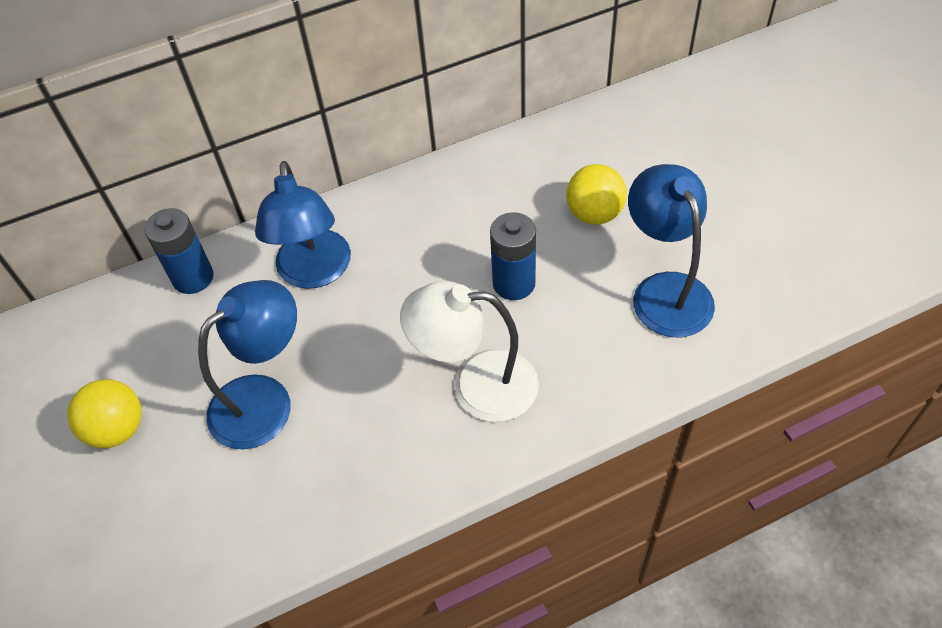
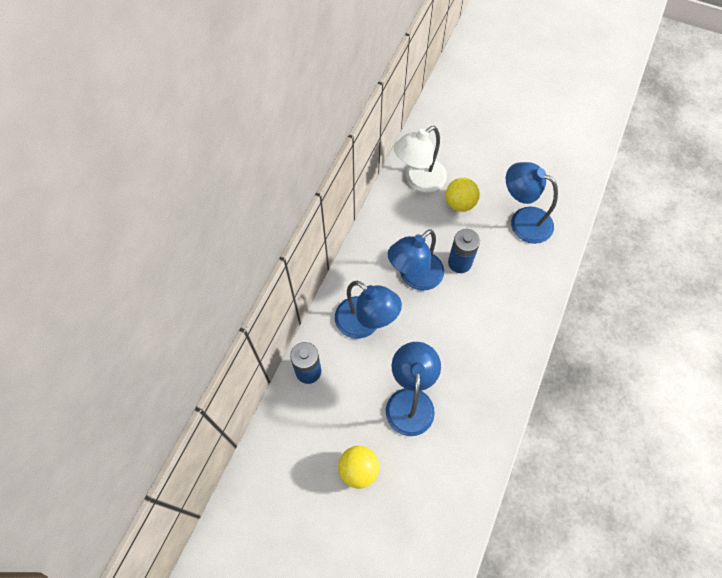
camera: 45 degrees left, 10 degrees up
(434, 261) = (414, 277): none -> blue lamp
(476, 385) = (492, 321): white lamp -> white lamp (419, 180)

